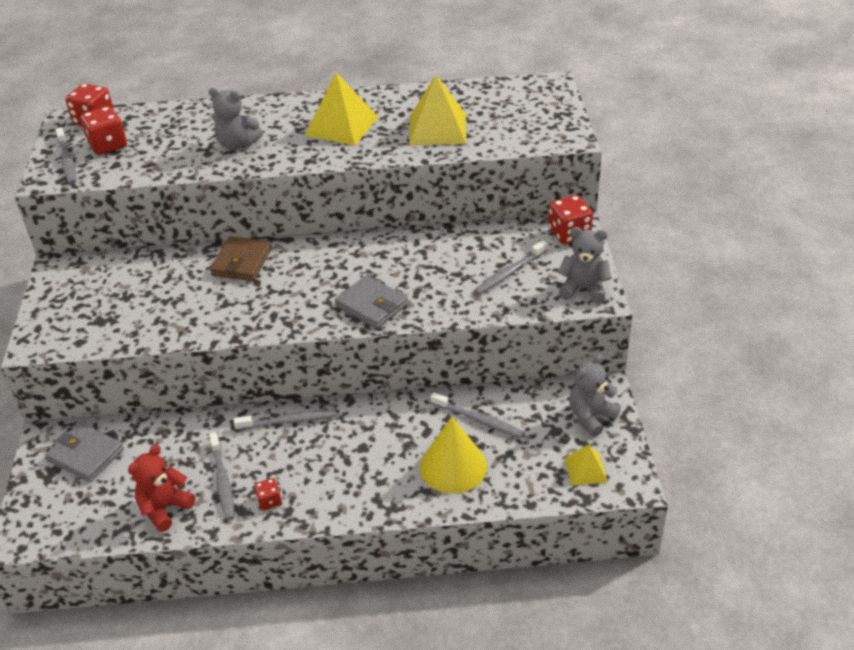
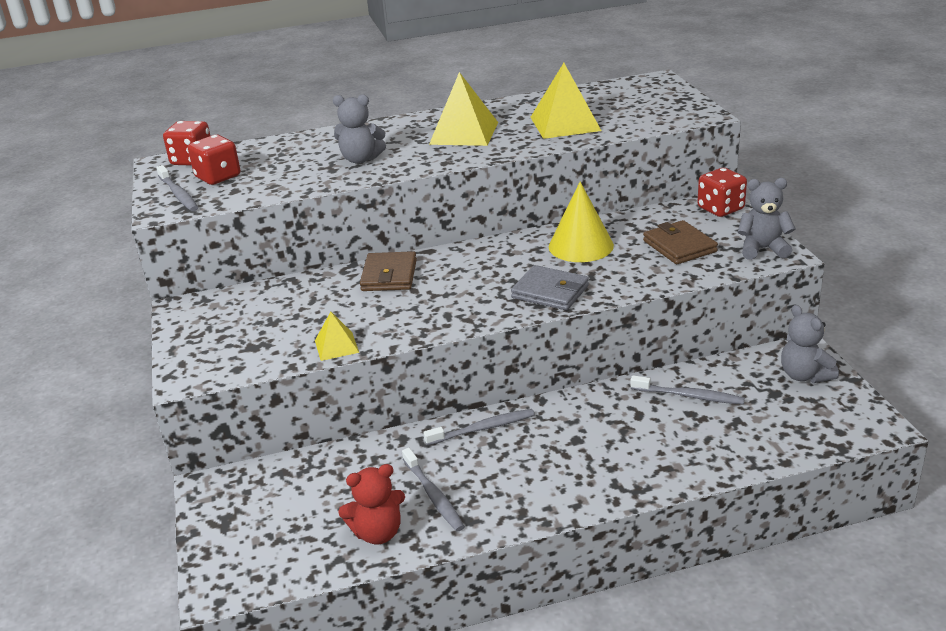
camera: 10 degrees left, 10 degrees down
(86, 455) = (261, 496): grey wallet -> none
(165, 508) = (378, 533): red teddy bear -> red teddy bear turned 135 degrees counterclockwise
(269, 501) = (496, 506): red dice -> none
(453, 466) = (684, 441): yellow cone -> yellow cone (581, 246)
(509, 272) = (679, 246): grey toothbrush -> brown wallet
(585, 469) = (825, 422): yellow pyramid -> yellow pyramid (336, 346)
(591, 417) = (804, 375): grey teddy bear -> grey teddy bear turned 60 degrees counterclockwise

